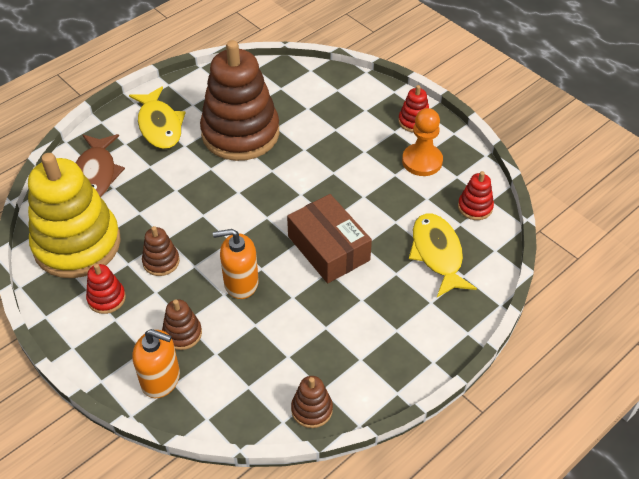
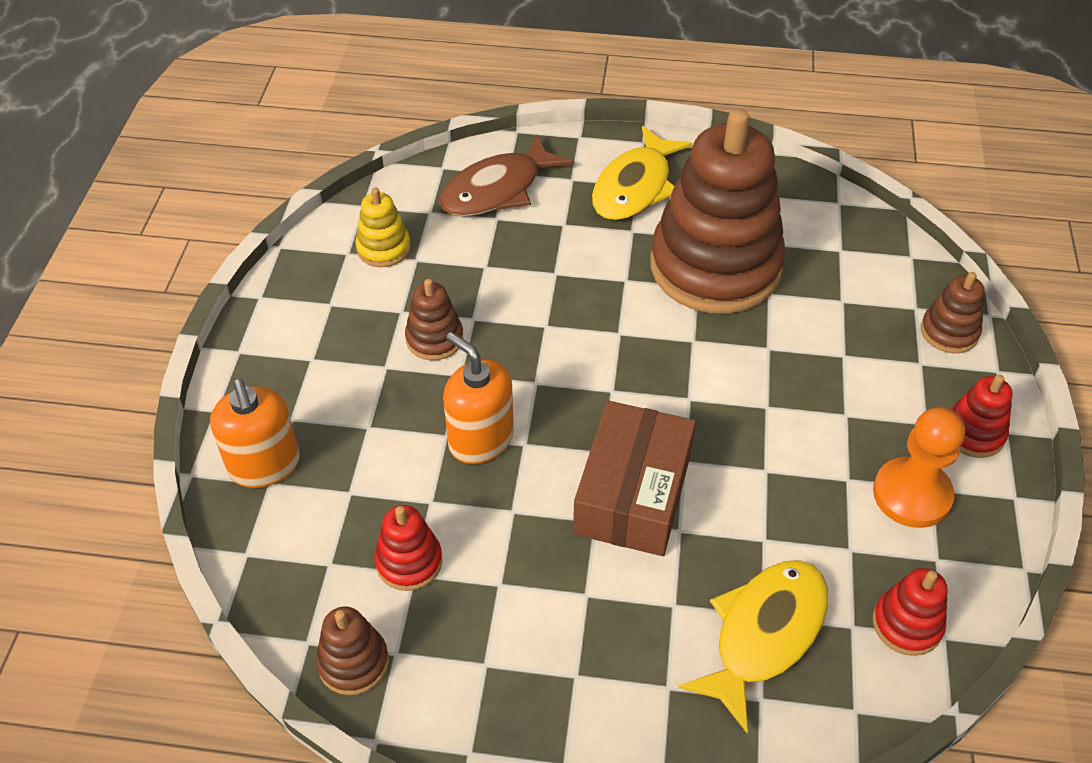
camera: 50 degrees right, 0 degrees up
(77, 244) = (383, 248): yellow stacking toy -> yellow stacking toy, size x0.42
(106, 298) = (333, 330): red stacking toy -> red stacking toy (409, 562)
(182, 333) = (349, 437): brown stacking toy -> brown stacking toy (949, 332)

